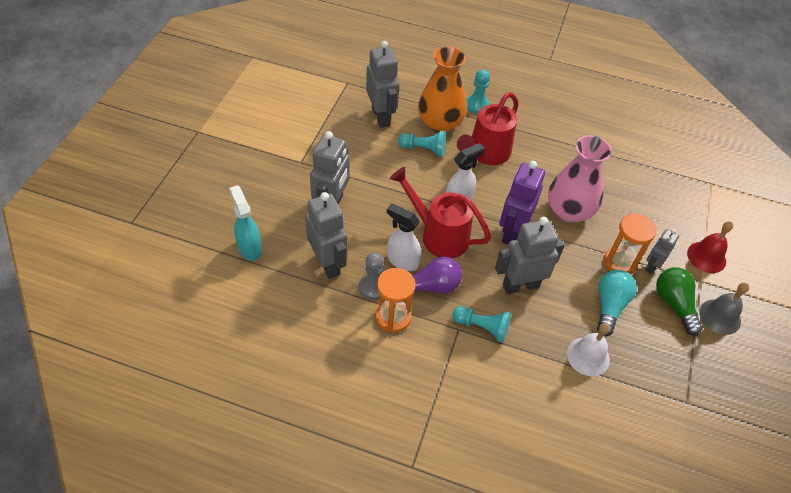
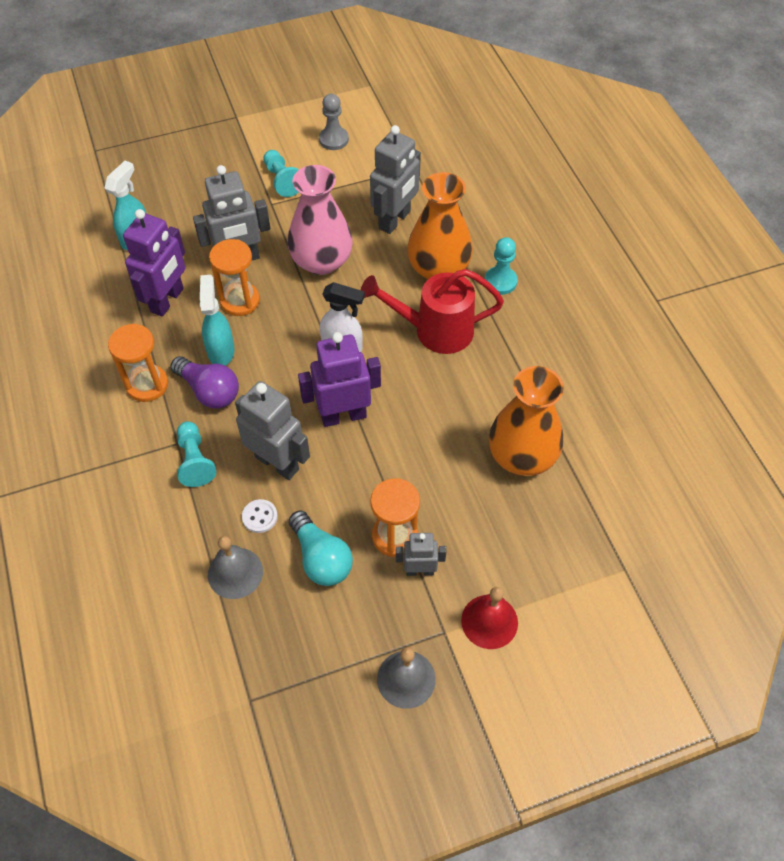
camera: 55 degrees right, 5 degrees up
(328, 264) = (167, 300): grey robot -> purple robot
(369, 226) = (240, 301): none -> orange hourglass
(373, 287) = (169, 349): grey pawn -> grey pawn (333, 139)
(402, 261) = (221, 351): white spray bottle -> turquoise spray bottle
(423, 149) = (385, 279): turquoise pawn -> turquoise pawn (282, 180)
(439, 235) = (281, 359): red watering can -> none
(555, 319) = (260, 517): none -> white button
(569, 211) = (426, 449): pink vase -> pink vase (321, 261)
(588, 356) = (235, 573): white bell -> grey bell
(608, 175) = (522, 456): none -> orange vase
(609, 306) = (321, 558): turquoise light bulb -> turquoise light bulb turned 75 degrees clockwise
(674, 304) = (381, 621): green light bulb -> none

